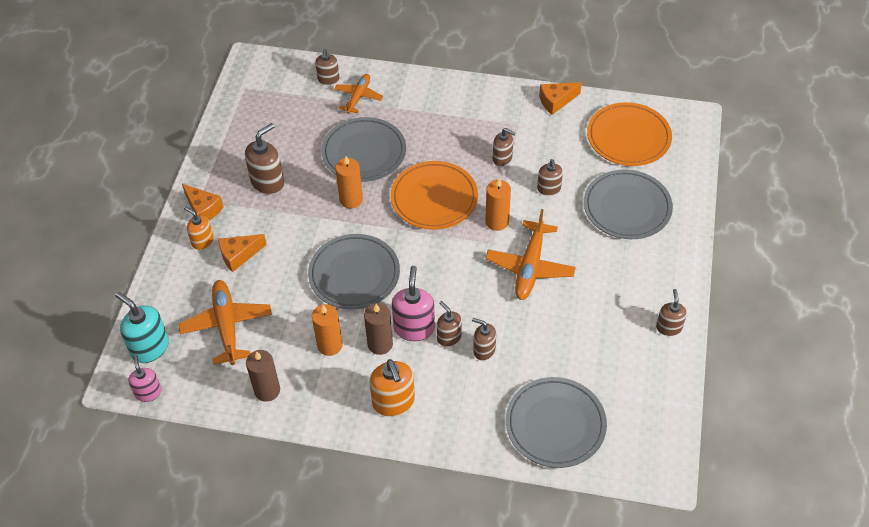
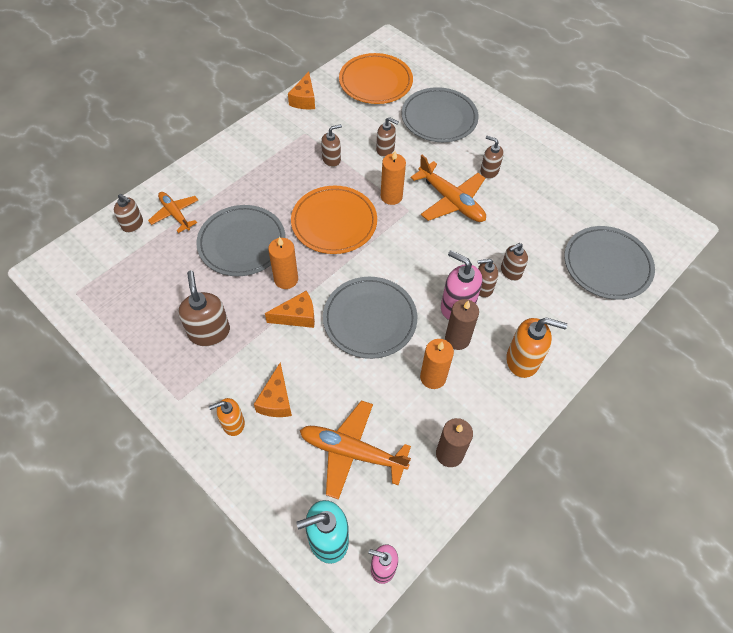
camera: 60 degrees left, 5 degrees up
(203, 209) = (193, 403): orange cheese -> orange cheese (297, 316)
(668, 327) = (561, 156): brown soap dispenser -> brown soap dispenser (489, 171)

